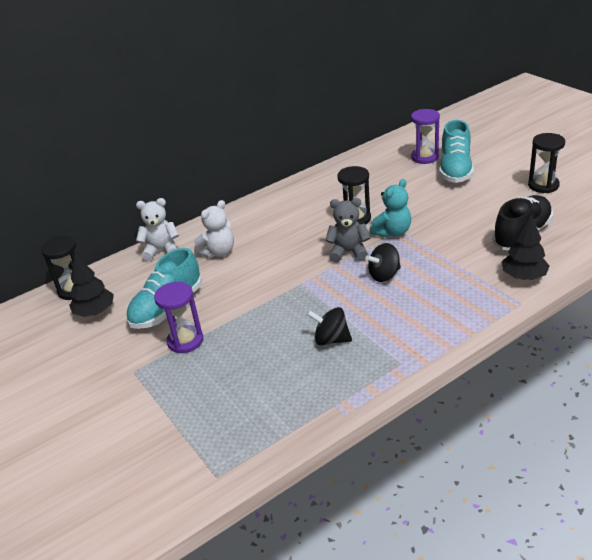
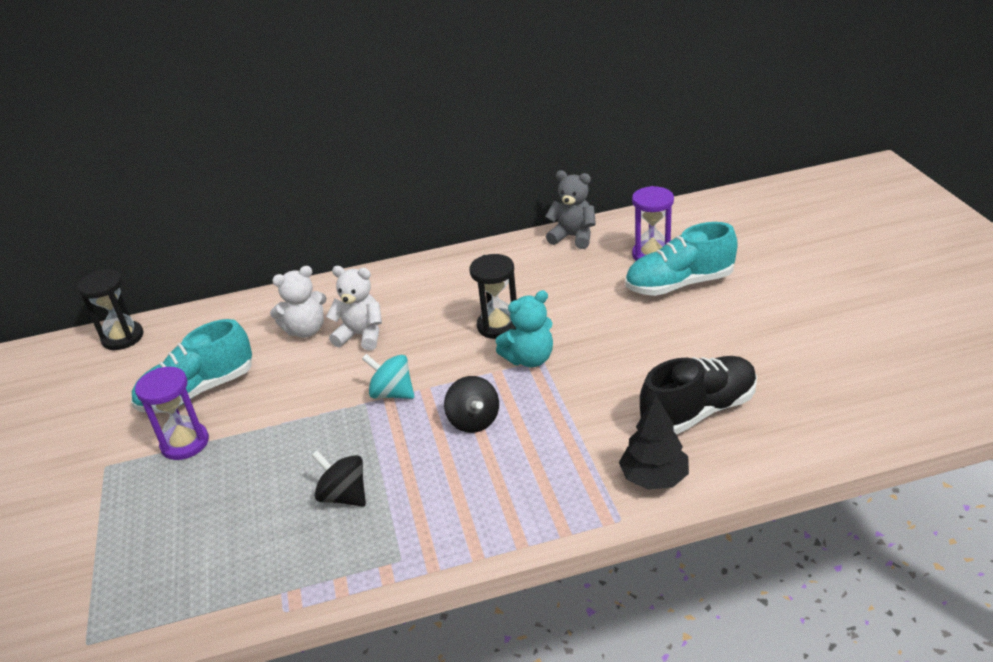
camera: 20 degrees right, 0 degrees up
(95, 312) = (123, 373): black tree -> none
(162, 250) = (247, 310): white teddy bear -> white teddy bear (361, 335)
(314, 274) = (392, 393): none -> turquoise spinning top
(348, 252) = (454, 373): grey teddy bear -> grey teddy bear (573, 237)
(384, 275) = (473, 421): black spinning top -> black spinning top turned 105 degrees counterclockwise
(455, 170) = (679, 284): turquoise shoe -> turquoise shoe turned 45 degrees clockwise
(543, 185) = (785, 339): black hourglass -> none

